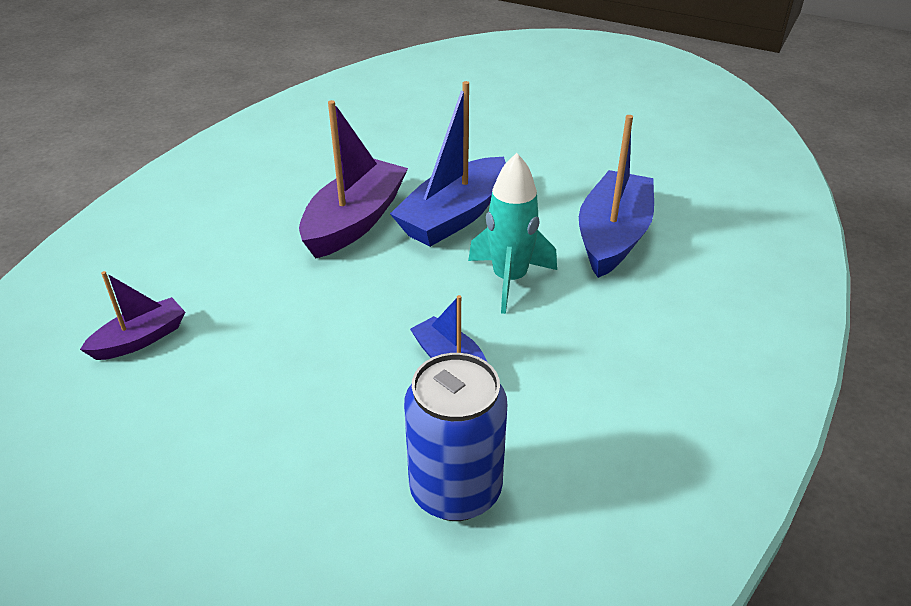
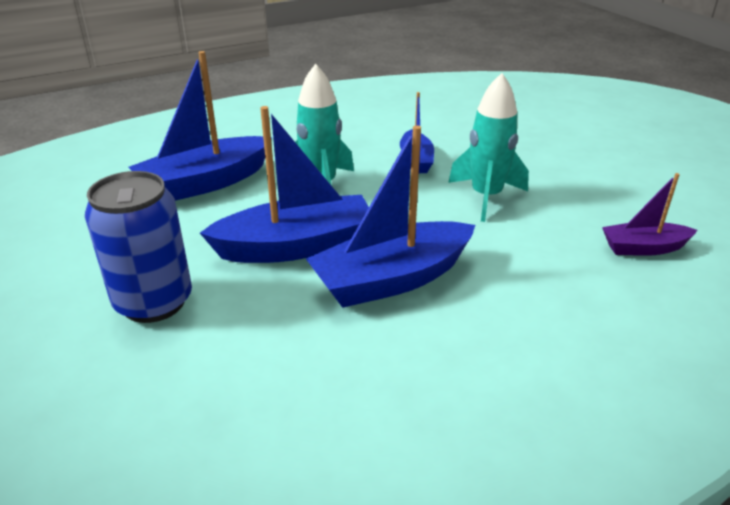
camera: 145 degrees left, 5 degrees down
(330, 338) = (486, 197): none -> turquoise rocket
(354, 221) = (392, 279): purple boat -> blue boat
(455, 490) = (465, 121): blue can -> blue can (153, 302)

